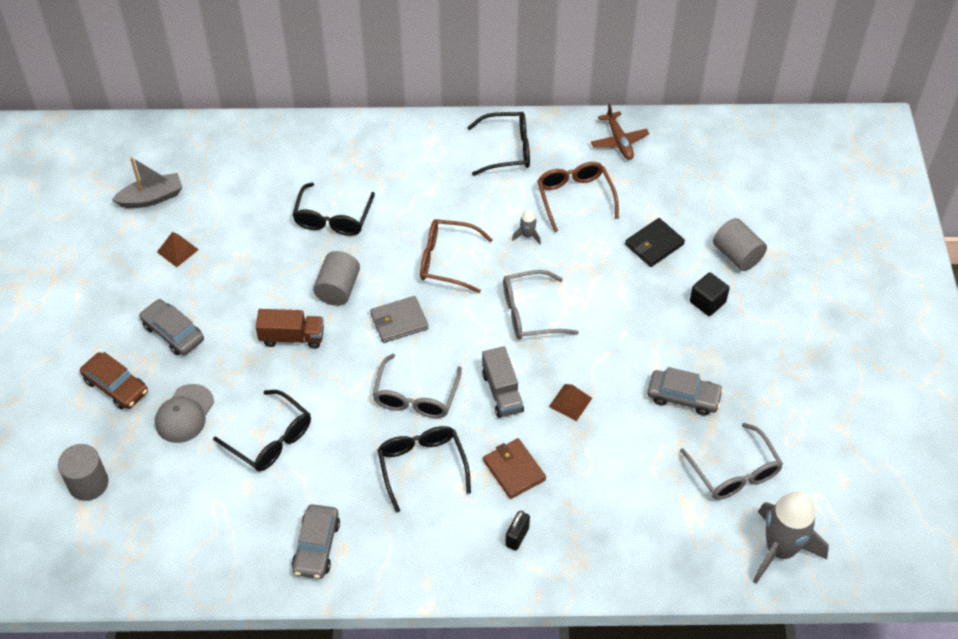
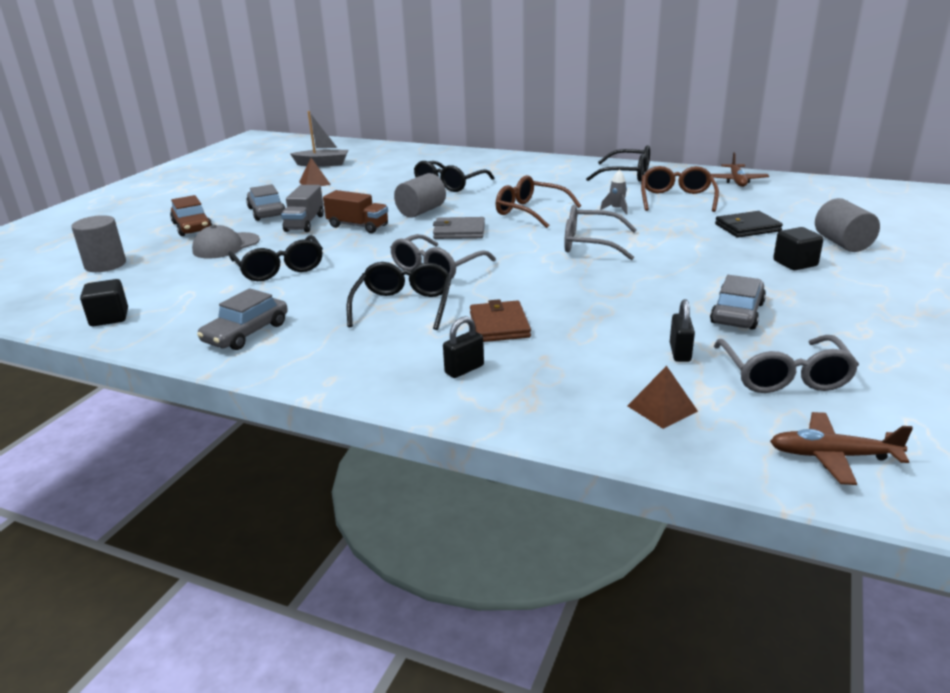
camera: 25 degrees right, 25 degrees down
(176, 564) = (109, 318): none -> black cube
(502, 392) = (526, 279): grey truck -> grey truck (305, 223)
(570, 402) = (597, 295): brown pyramid -> brown pyramid (662, 408)
(659, 465) = (680, 353): none -> black padlock
(683, 397) = (737, 313): grey car -> grey car turned 105 degrees counterclockwise
(780, 550) = (833, 456): grey rocket -> brown plane

